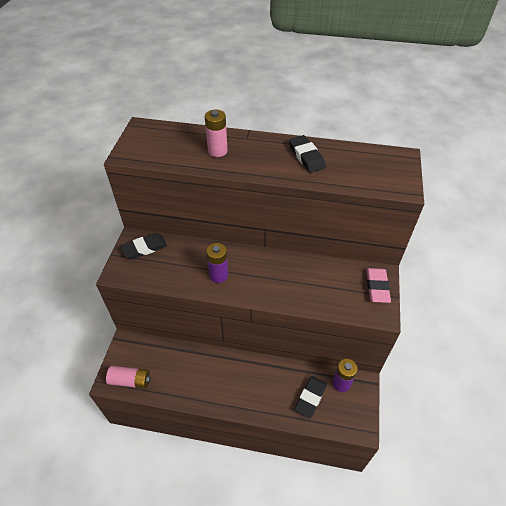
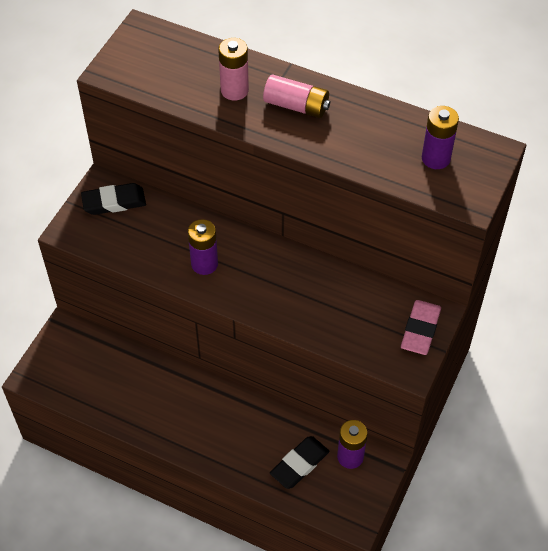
camera: 15 degrees right, 5 degrees up
(130, 380) = (60, 382): pink battery -> pink battery (296, 106)
(306, 156) = (355, 124): black eraser -> none
(368, 167) = (436, 158): none -> purple battery

